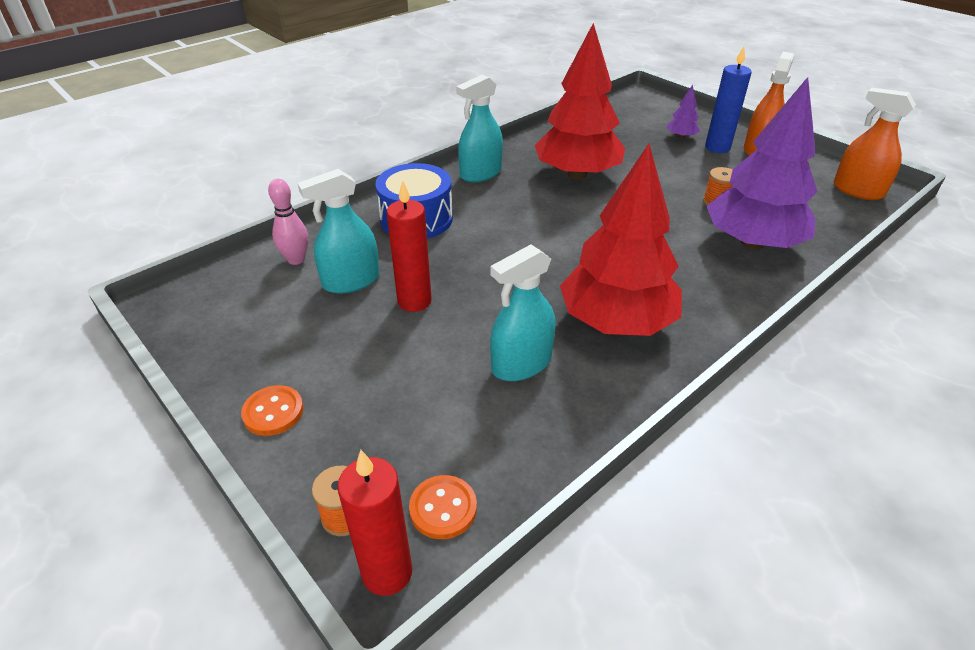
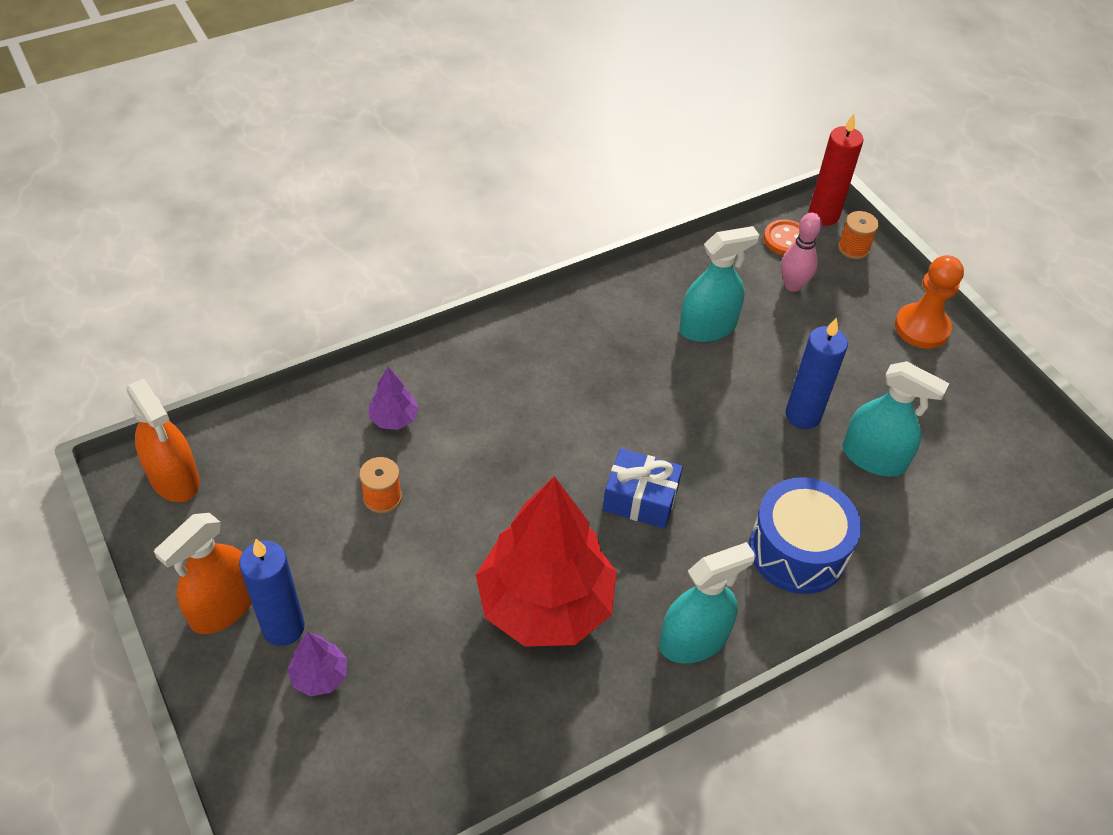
camera: 170 degrees left, 10 degrees up
(273, 412) = (922, 328): orange button -> orange pawn
(296, 259) = (944, 505): pink bowling pin -> pink bowling pin (793, 285)
(351, 281) = (873, 458): turquoise spray bottle -> turquoise spray bottle turned 45 degrees clockwise
(414, 301) = (803, 415): red candle -> blue candle
(538, 227) = (640, 499): none -> blue gift
(616, 321) = (604, 351): red tree -> none
(752, 243) = (394, 418): purple tree -> purple tree, size x0.41

